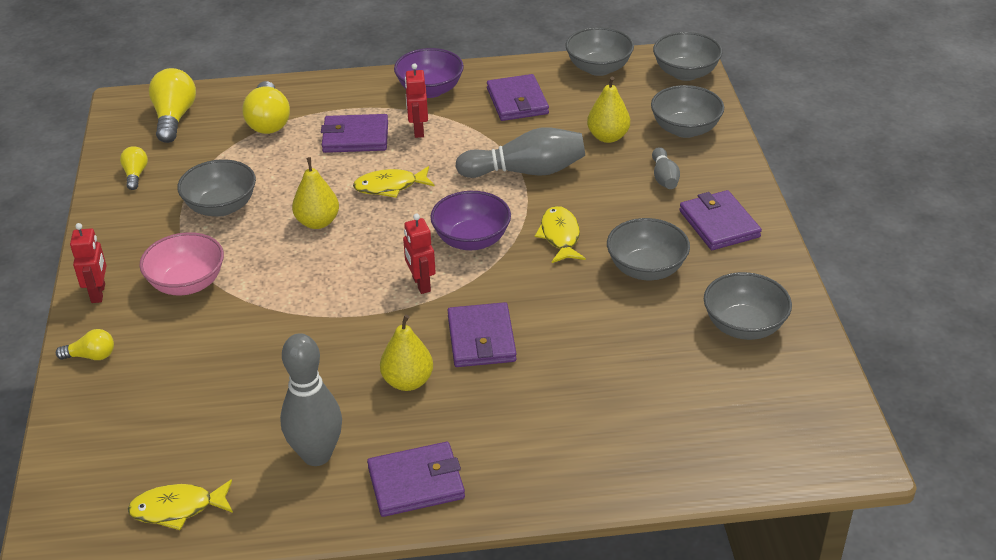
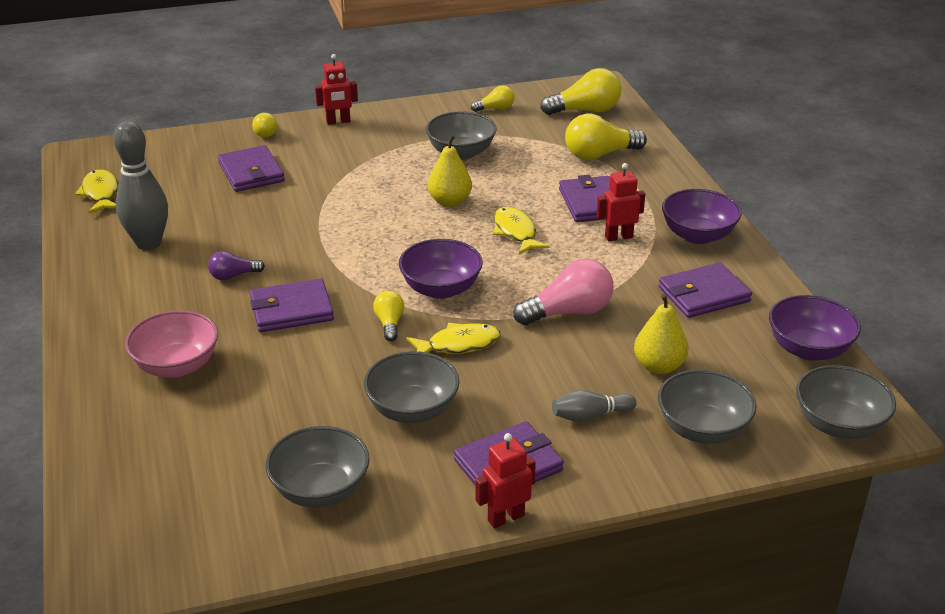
camera: 80 degrees right, 5 degrees down
(187, 283) = (354, 155): pink bowl -> pink bowl (177, 366)
(408, 381) = (233, 276): yellow pear -> purple light bulb
(416, 483) = (110, 294): purple wallet -> purple wallet (251, 172)
(421, 284) = (367, 267): red robot -> red robot (505, 518)
(519, 275) = (389, 323): none -> yellow light bulb
(526, 171) = (568, 312): grey bowling pin -> pink light bulb
(598, 68) = (808, 349): grey bowl -> purple bowl

